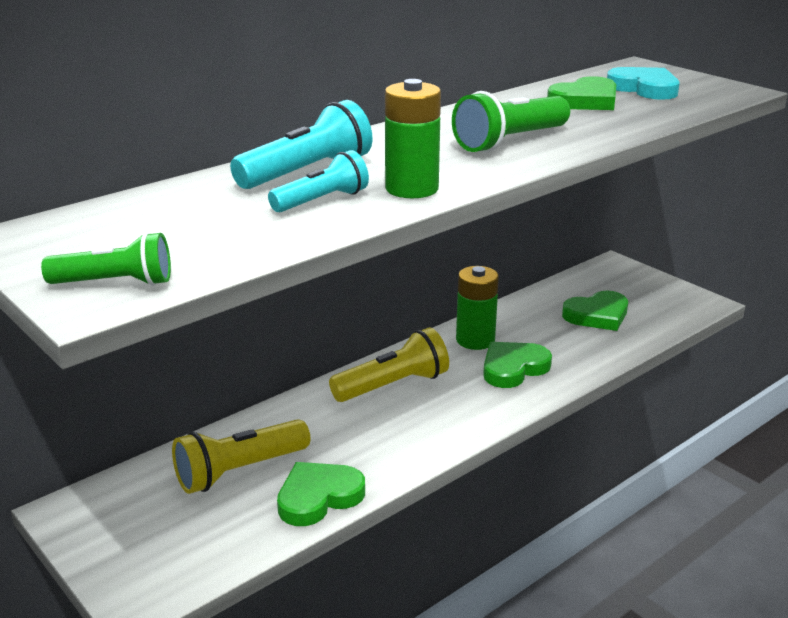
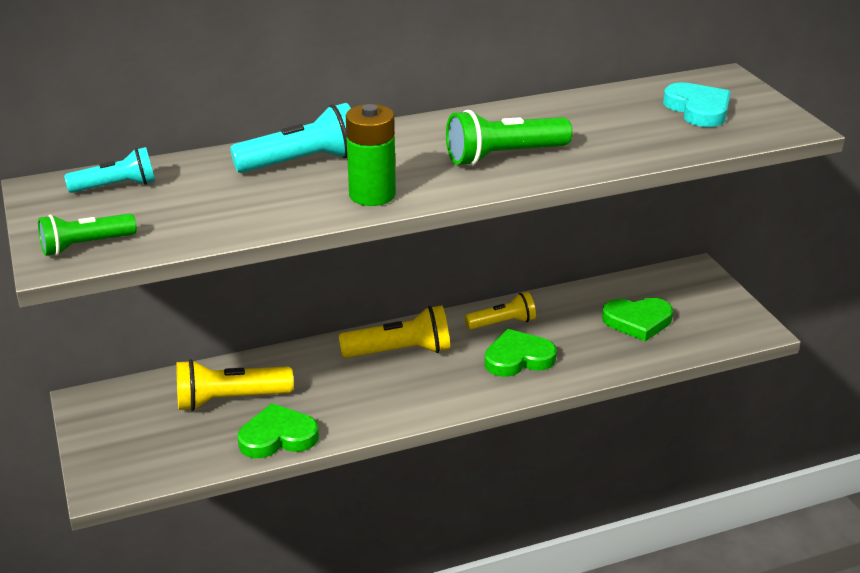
camera: 20 degrees right, 5 degrees up
(115, 283) = (85, 245): green flashlight -> green flashlight turned 135 degrees clockwise
(322, 201) = (290, 194): turquoise flashlight -> turquoise flashlight (116, 186)
(475, 340) = (502, 323): green battery -> yellow flashlight
(585, 101) = (623, 117): green heart -> none

